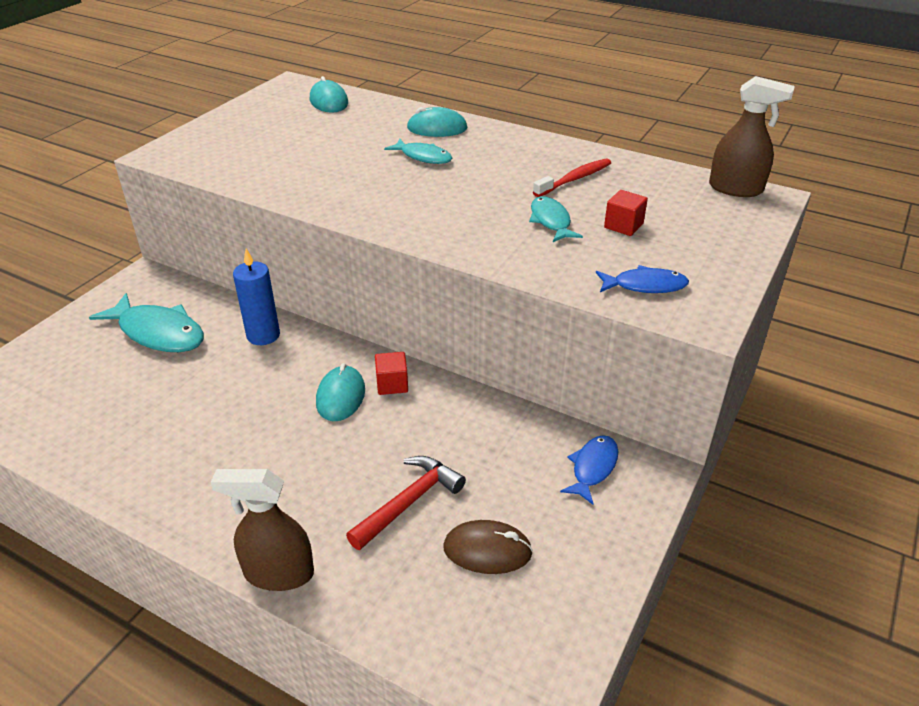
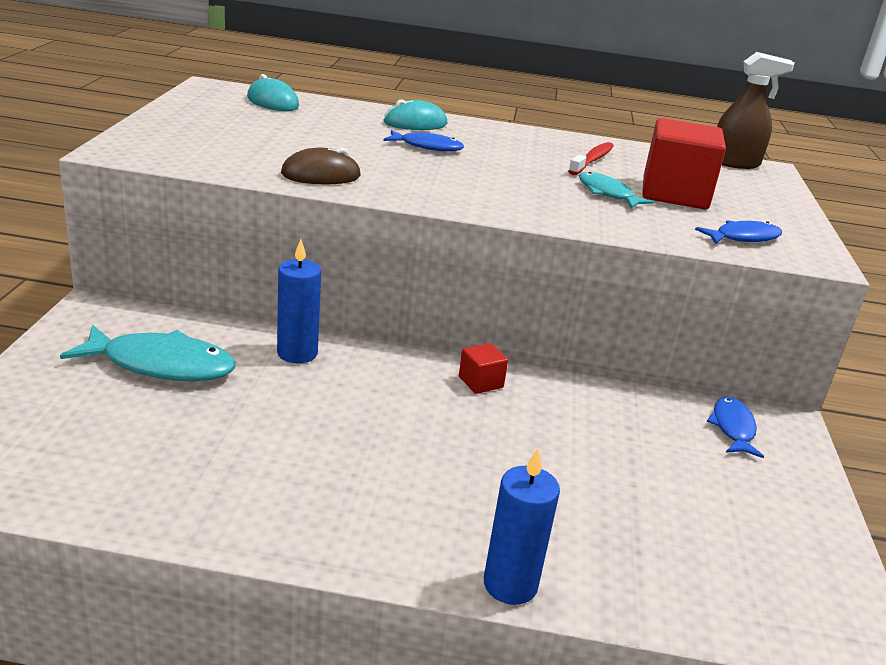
camera: 25 degrees left, 10 degrees down
(278, 573) = (510, 584): brown spray bottle -> blue candle
(341, 396) = (435, 401): turquoise mouse -> none
(409, 502) = (589, 488): red hammer -> none
(423, 157) = (427, 147): turquoise fish -> blue fish
(487, 550) = (701, 517): brown mouse -> brown mouse (321, 175)
(623, 226) = (674, 194): red cube -> red cube, size x2.12

